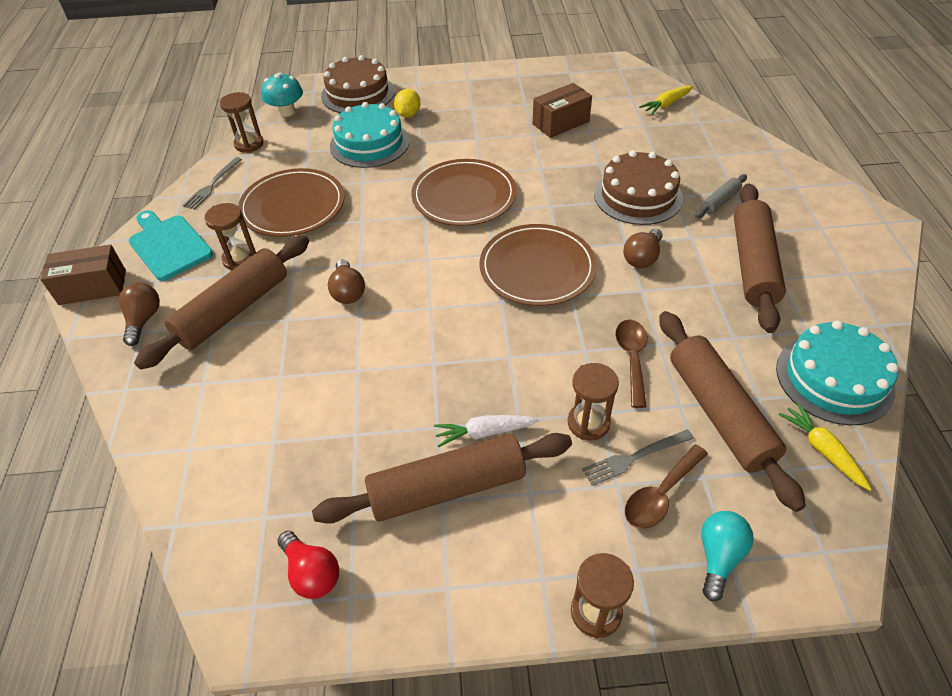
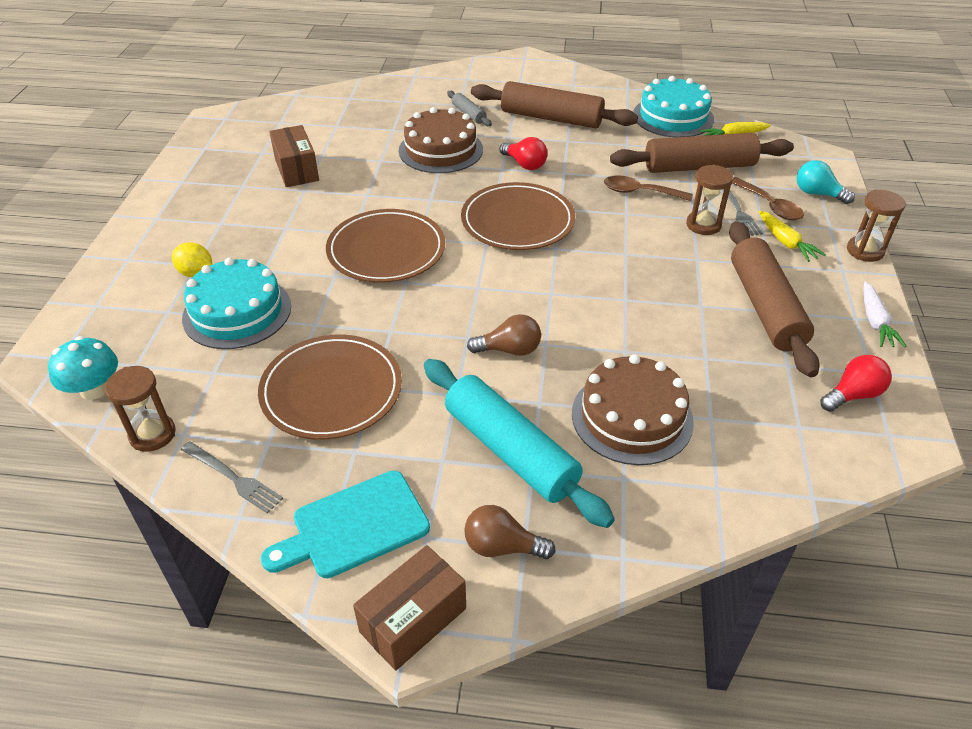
camera: 80 degrees left, 5 degrees down
(93, 287) = (413, 620): brown box -> brown box turned 45 degrees clockwise
(233, 310) = (510, 451): brown rolling pin -> turquoise rolling pin
(240, 259) = (416, 445): brown hourglass -> none
(358, 94) = (107, 313): brown cake -> brown cake (632, 417)
(485, 432) = (709, 279): white carrot -> white carrot (875, 321)
(642, 258) = (525, 164): brown light bulb -> red light bulb
(666, 104) = (310, 107): yellow carrot -> yellow carrot (785, 242)

